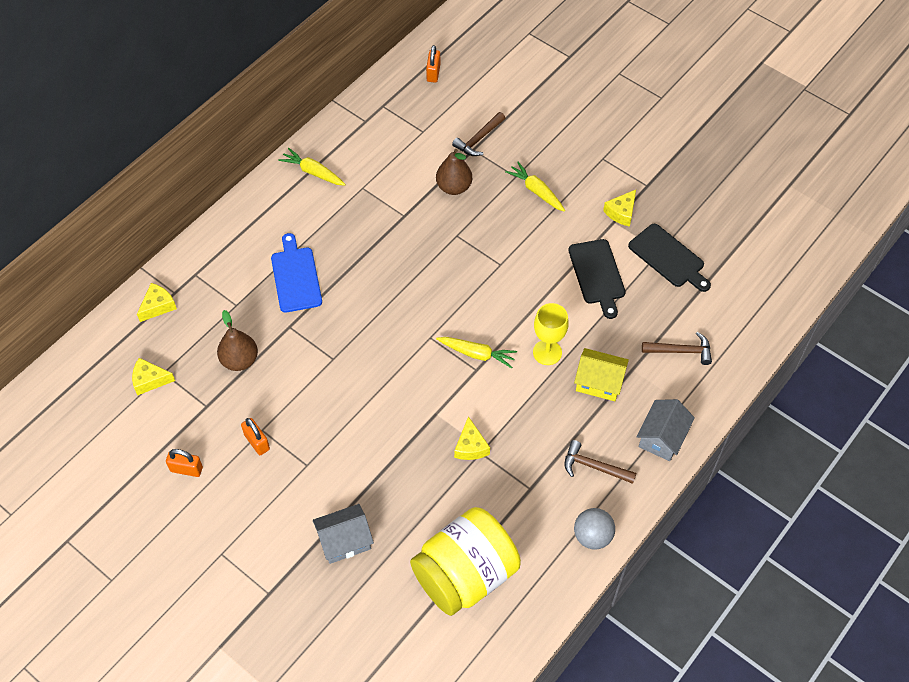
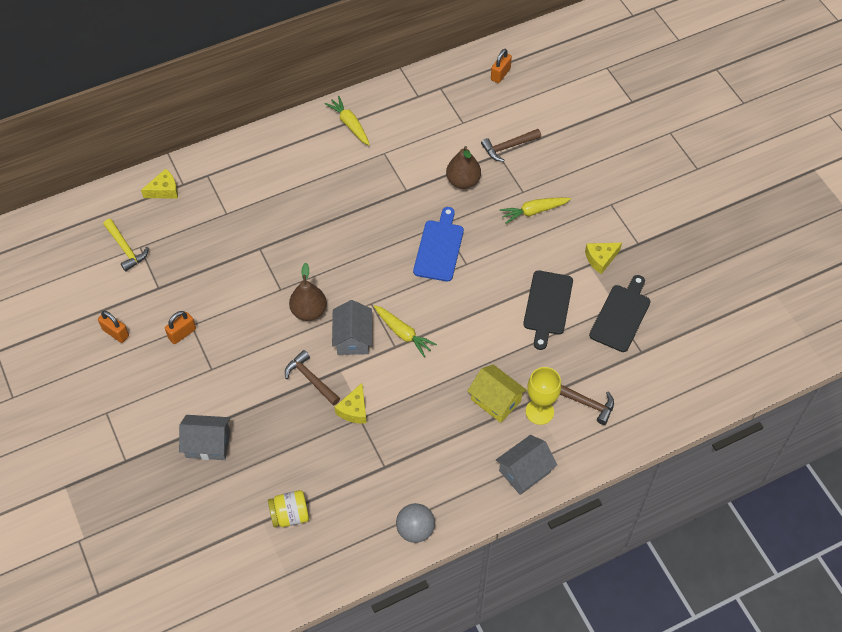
camera: 25 degrees right, 0 degrees up
(150, 380) = (126, 249): yellow cheese -> yellow hammer
(240, 360) = (204, 260): brown pear -> brown pear (309, 311)
(257, 442) = (182, 333): orange padlock -> orange padlock turned 60 degrees clockwise
(296, 277) = (287, 208): blue cutting board -> blue cutting board (439, 248)
(431, 377) = (353, 338): none -> grey house
(465, 575) = (290, 515): yellow jar -> yellow jar, size x0.45
(536, 191) = (534, 211): yellow carrot -> yellow carrot turned 90 degrees counterclockwise
(547, 352) = (464, 356): yellow goblet -> yellow goblet (539, 411)
(594, 467) = (450, 471): brown hammer -> brown hammer (311, 379)
(668, 258) = (621, 315): black cutting board -> black cutting board turned 135 degrees counterclockwise

